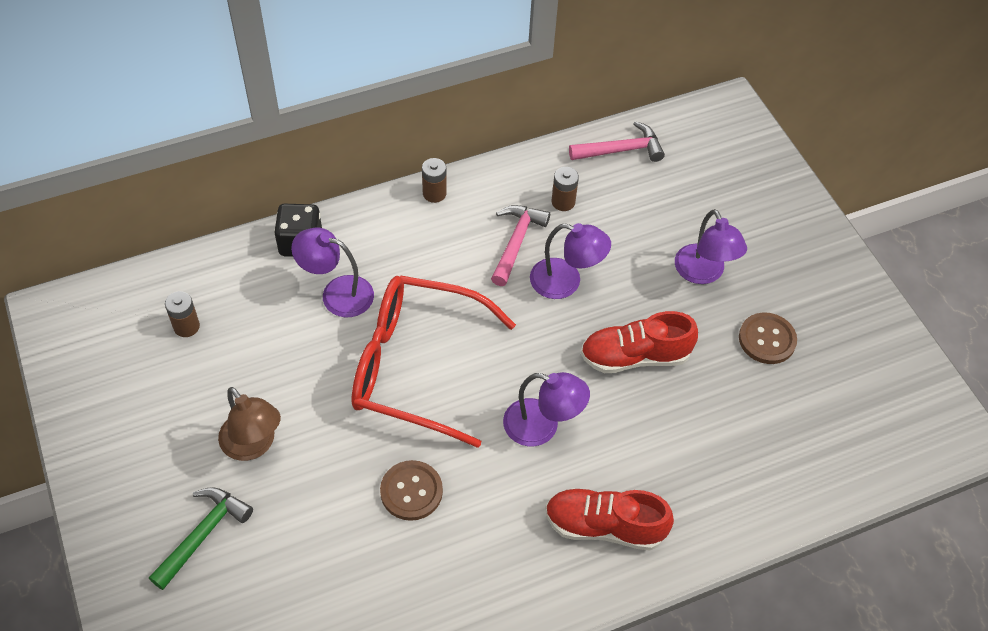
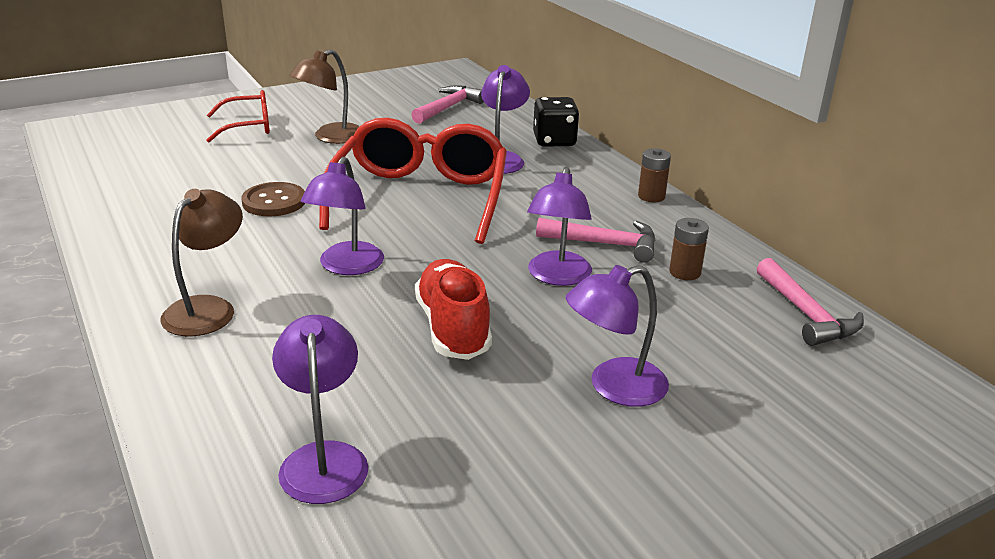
camera: 85 degrees right, 25 degrees down
(186, 326) = (448, 107): brown battery -> pink hammer
(203, 534) = (248, 126): green hammer -> red glasses
(604, 526) = (208, 308): red shoe -> brown lamp
(767, 339) = (505, 451): brown button -> none
(779, 437) = (324, 458): none -> purple lamp

